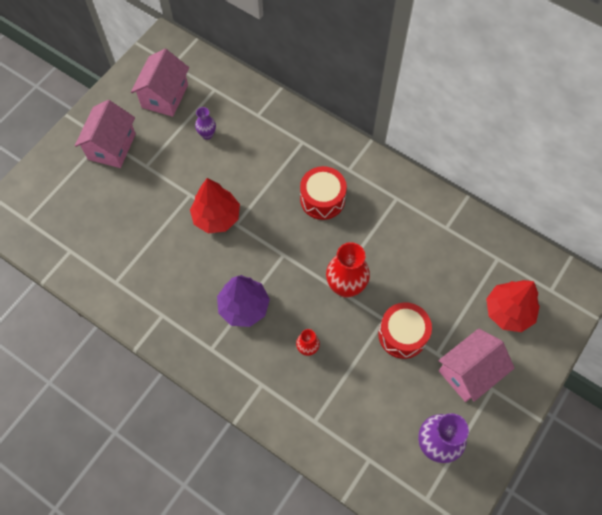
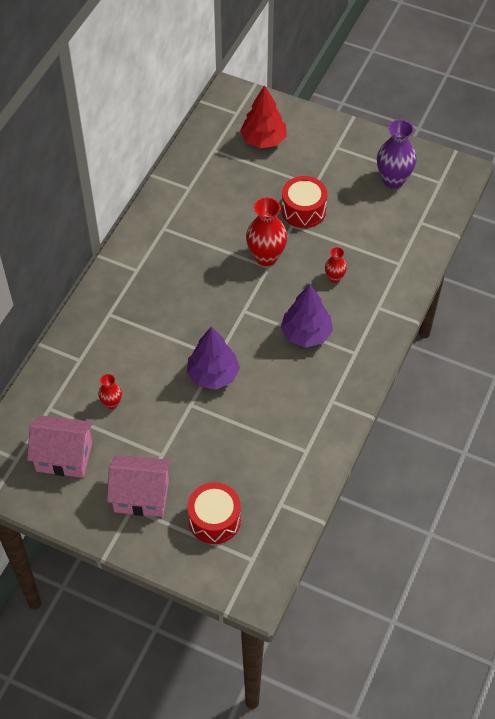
camera: 100 degrees left, 10 degrees down
(207, 134) = (111, 403): purple vase -> red vase
(216, 217) = (213, 375): red tree -> purple tree
(322, 199) = (175, 287): red drum -> red drum (214, 520)
(469, 372) = (325, 163): pink house -> none

